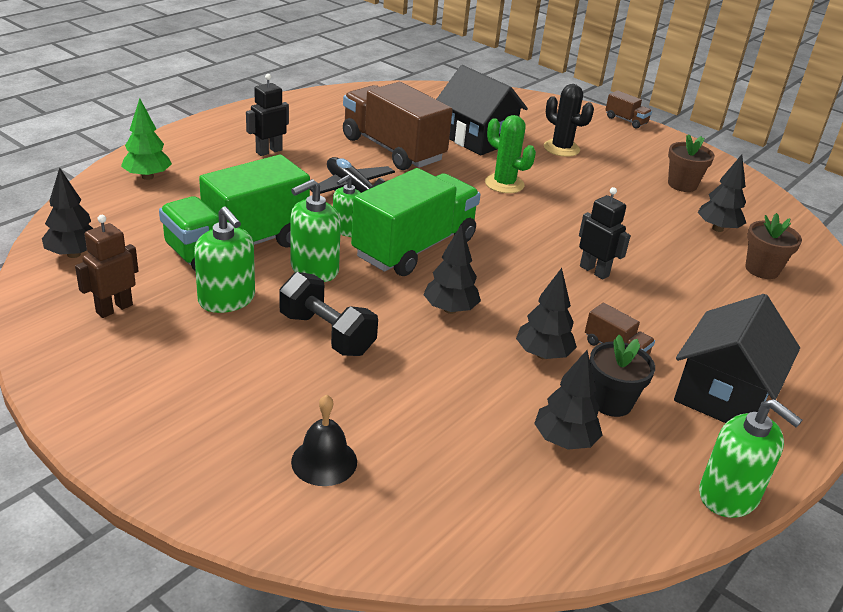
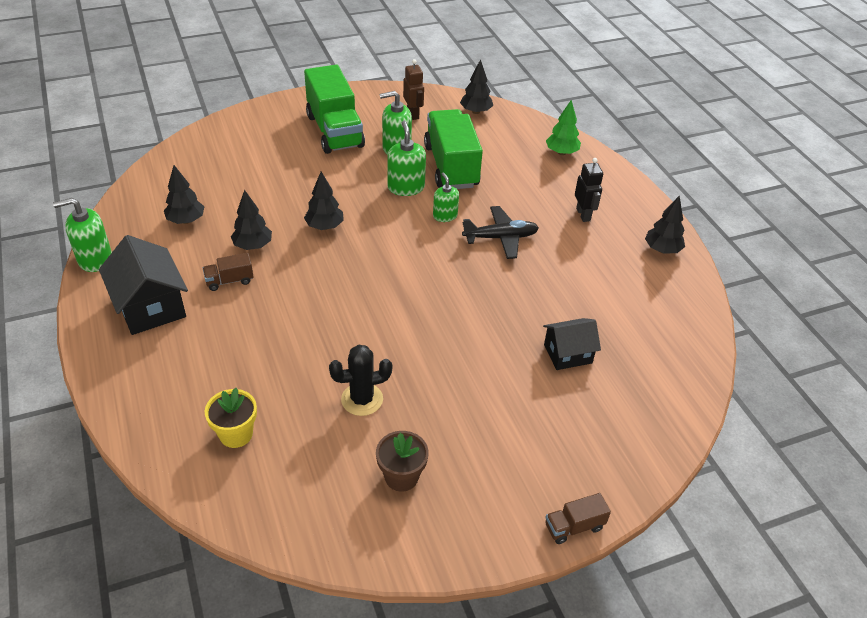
camera: 120 degrees right, 10 degrees up
(324, 461) = (248, 144): black bell -> none
(327, 334) = (339, 172): black dumbbell -> none
(393, 149) = (563, 285): brown truck -> none
(414, 248) = (403, 238): green truck -> green truck (334, 131)
(477, 138) = (567, 354): black house -> black house, size x0.63
(504, 184) = (469, 330): green cactus -> none
(561, 148) = (522, 413): black cactus -> black cactus (362, 399)
(594, 271) = (313, 318): black robot -> none
(611, 402) = (192, 253): black flower pot -> none
(717, 229) = (311, 447): black tree -> black tree (662, 250)
(762, 269) = (236, 434): brown flower pot -> yellow flower pot

